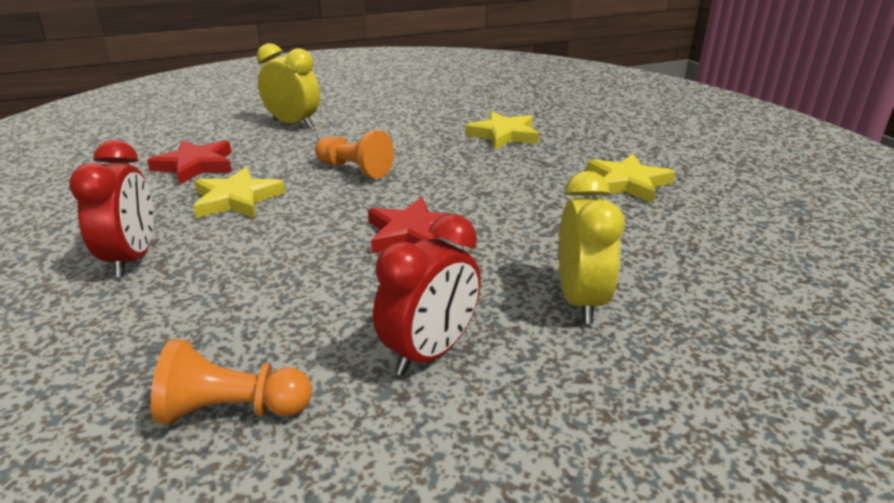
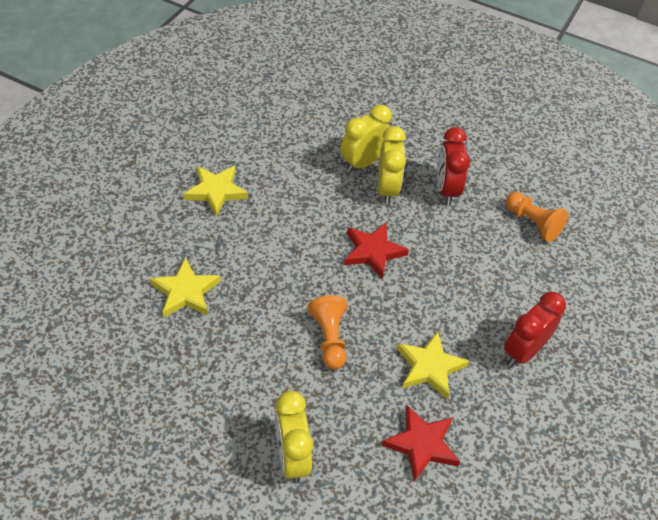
camera: 135 degrees left, 20 degrees up
(430, 353) = (446, 190): red clock -> red clock turned 90 degrees counterclockwise
(500, 295) = (387, 189): none -> yellow clock

